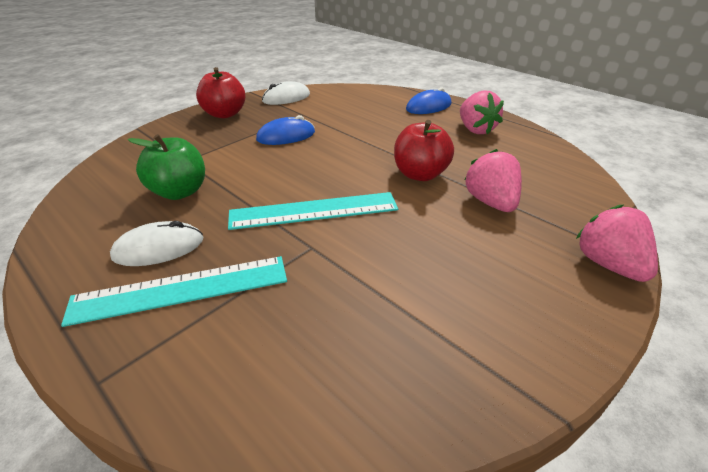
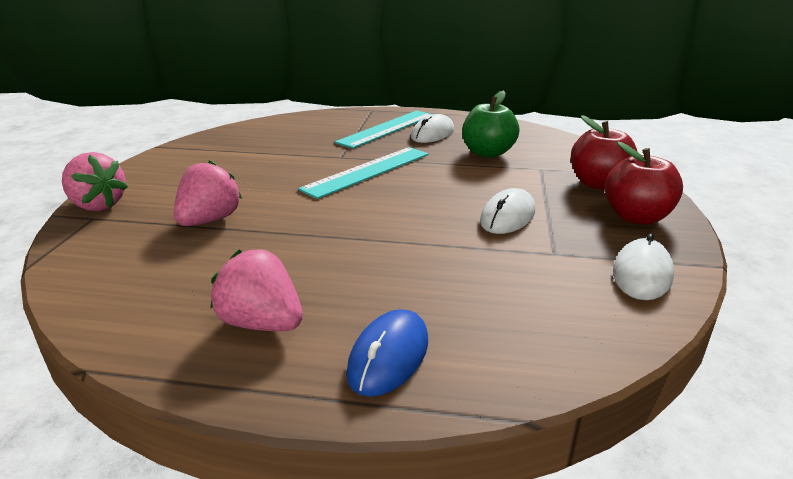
camera: 145 degrees right, 10 degrees down
(286, 136) = (507, 216): blue mouse -> white mouse
(420, 174) = (302, 224): red apple -> red apple (598, 184)
(490, 202) = (209, 220): pink strawberry -> pink strawberry turned 105 degrees counterclockwise

